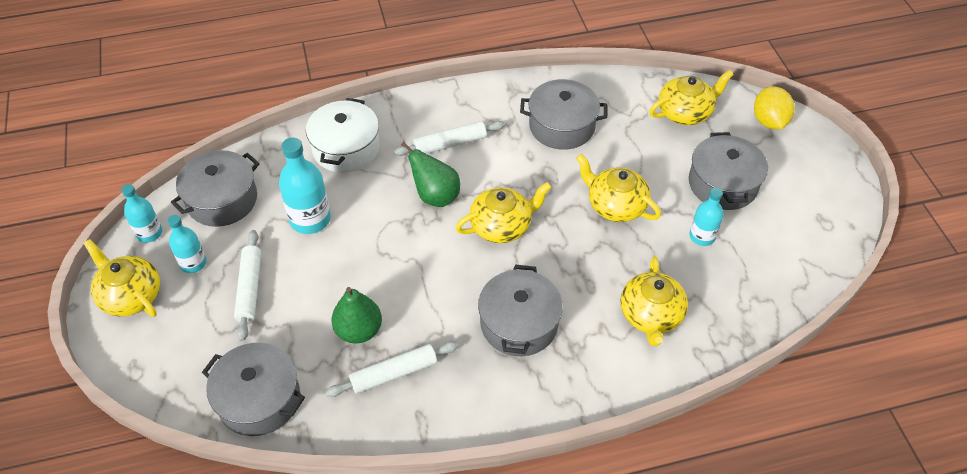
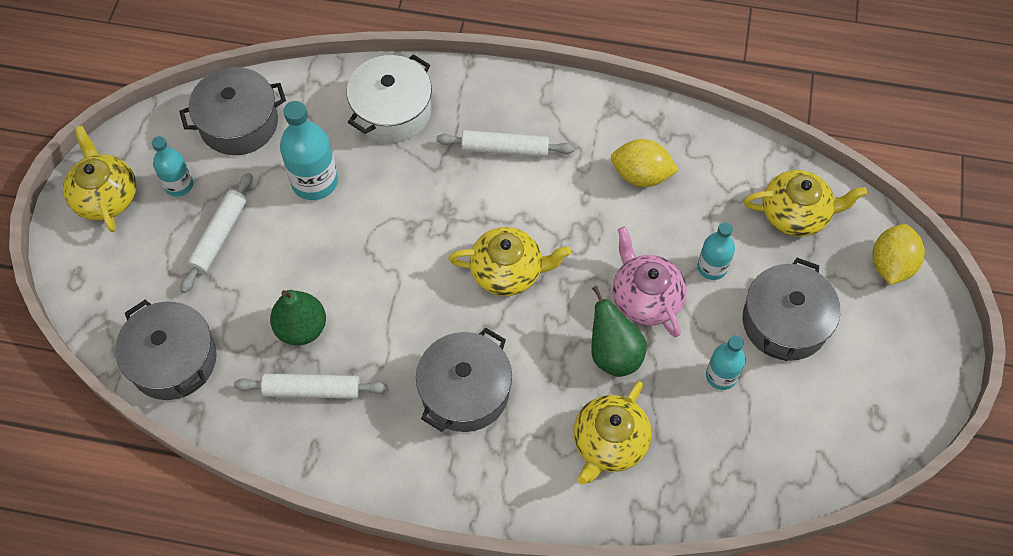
camera: 25 degrees right, 10 degrees up
(149, 233) = (153, 133): turquoise bottle -> turquoise bottle (712, 267)
(435, 196) = (456, 206): green pear -> green pear (613, 354)
(562, 126) = (641, 175): grey pot -> yellow lemon
(615, 205) = (645, 297): yellow teapot -> pink teapot

